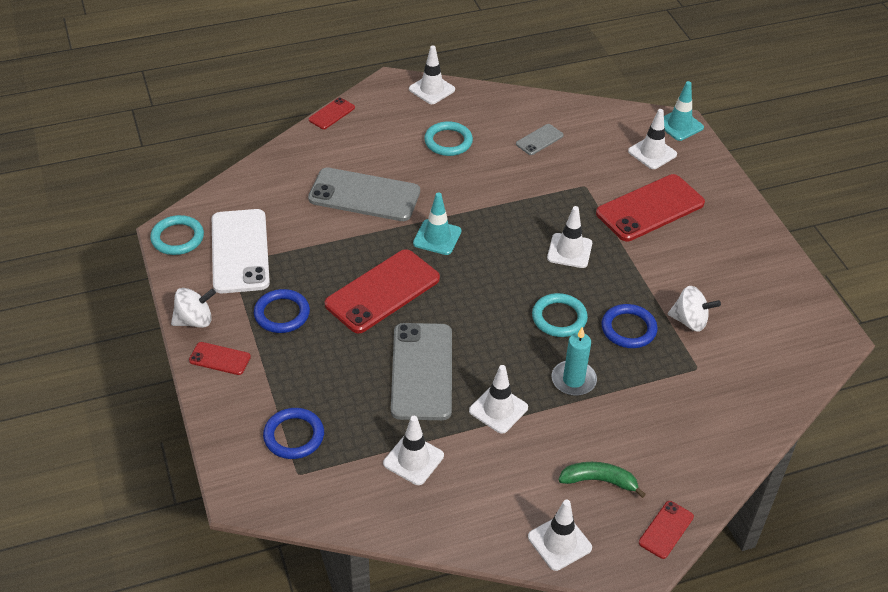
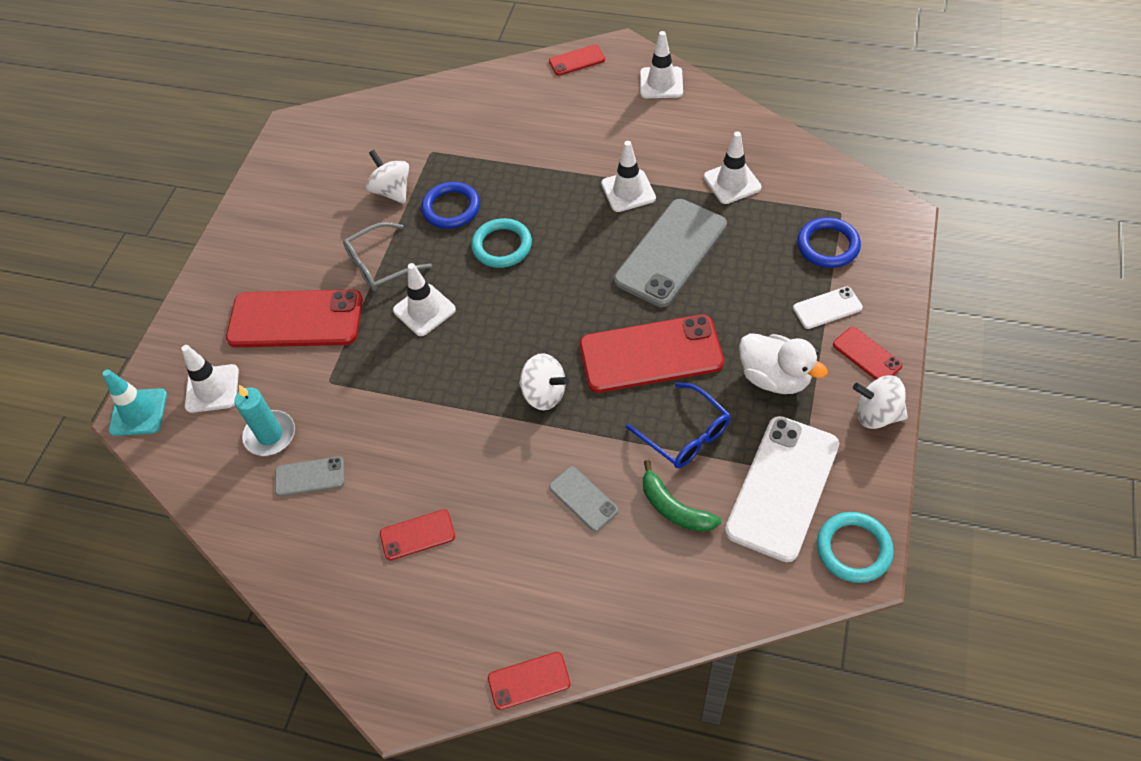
camera: 140 degrees left, 10 degrees up
(268, 381) = (827, 308): none -> white phone
(282, 314) = (774, 378): blue ring -> white duck
(324, 254) = (685, 434): none -> blue glasses
(364, 195) = (583, 499): grey phone -> grey phone, size x0.48
(432, 89) = (358, 652): white traffic cone -> none
(437, 237) = (544, 394): turquoise traffic cone -> white spinning top
(448, 141) = (417, 535): turquoise ring -> red phone
(573, 380) = (542, 187): turquoise candle -> turquoise candle (270, 435)
(599, 480) = (594, 108): green banana -> green banana (674, 508)
(634, 265) = (380, 265): none -> grey glasses

